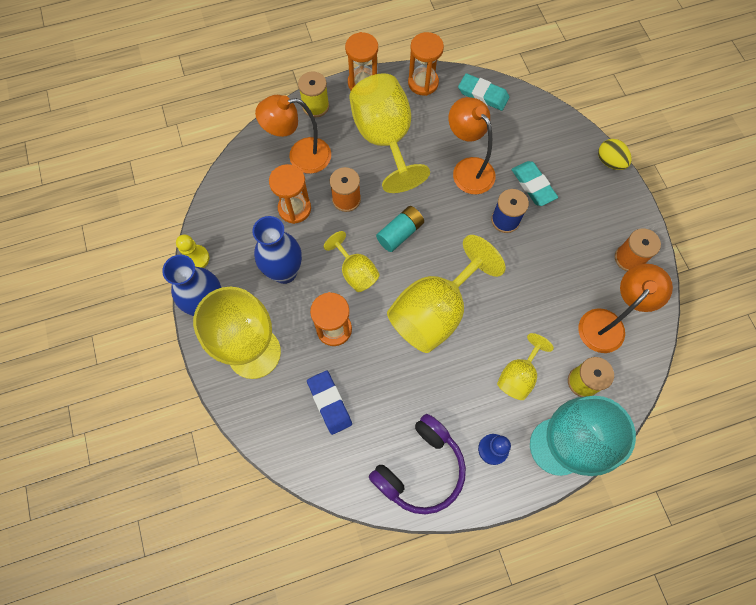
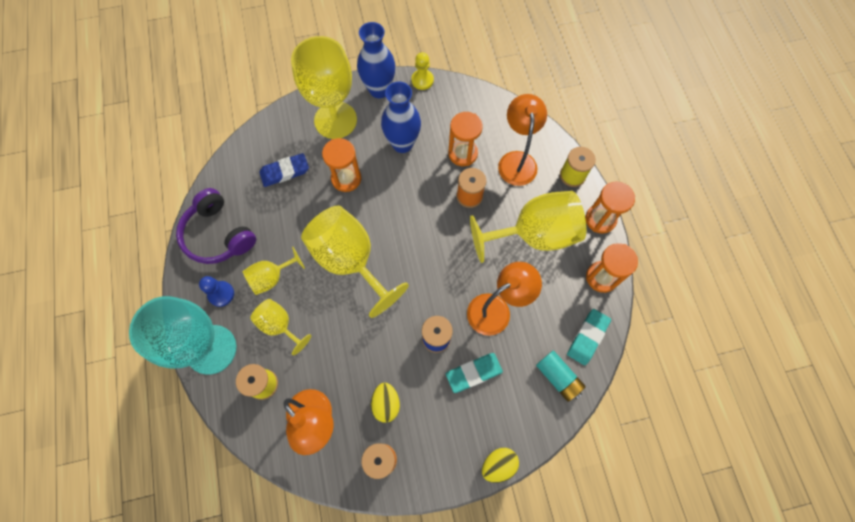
camera: 95 degrees right, 0 degrees up
(355, 272) = (396, 198): yellow goblet -> yellow goblet (271, 277)
(400, 233) = (430, 239): turquoise battery -> turquoise battery (558, 377)
(577, 259) = (386, 404): none -> yellow egg

